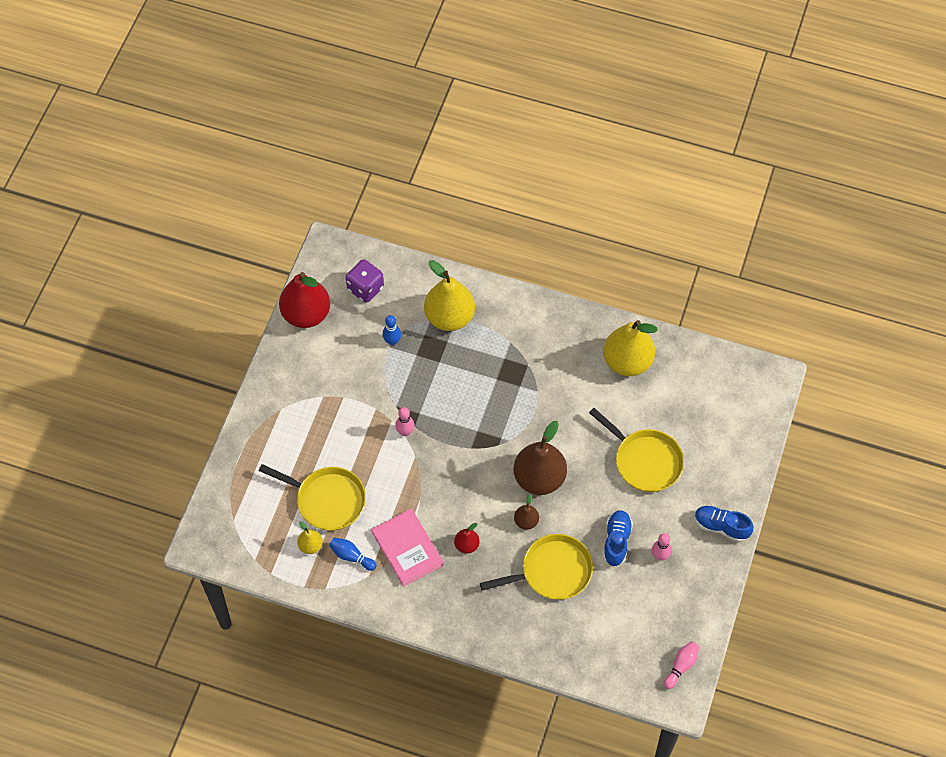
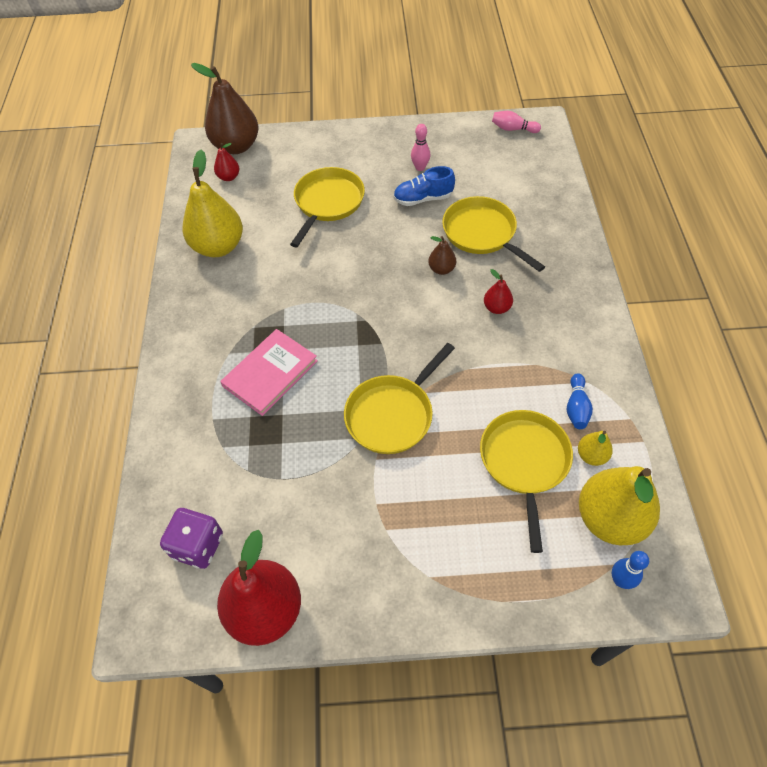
camera: 110 degrees left, 5 degrees down
(392, 341) = (271, 478): blue bowling pin -> blue bowling pin (620, 580)
(405, 432) = (392, 414): pink bowling pin -> yellow pan
(407, 548) = (533, 358): pink book -> pink book (270, 373)
(449, 317) = (213, 427): yellow pear -> yellow pear (610, 518)
(539, 478) = (388, 274): brown pear -> brown pear (236, 146)
(714, 391) = (229, 177): none -> red pear
(721, 527) = (369, 138): blue shoe -> none

